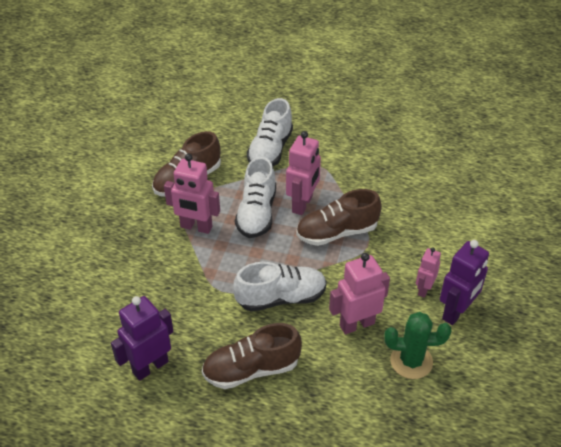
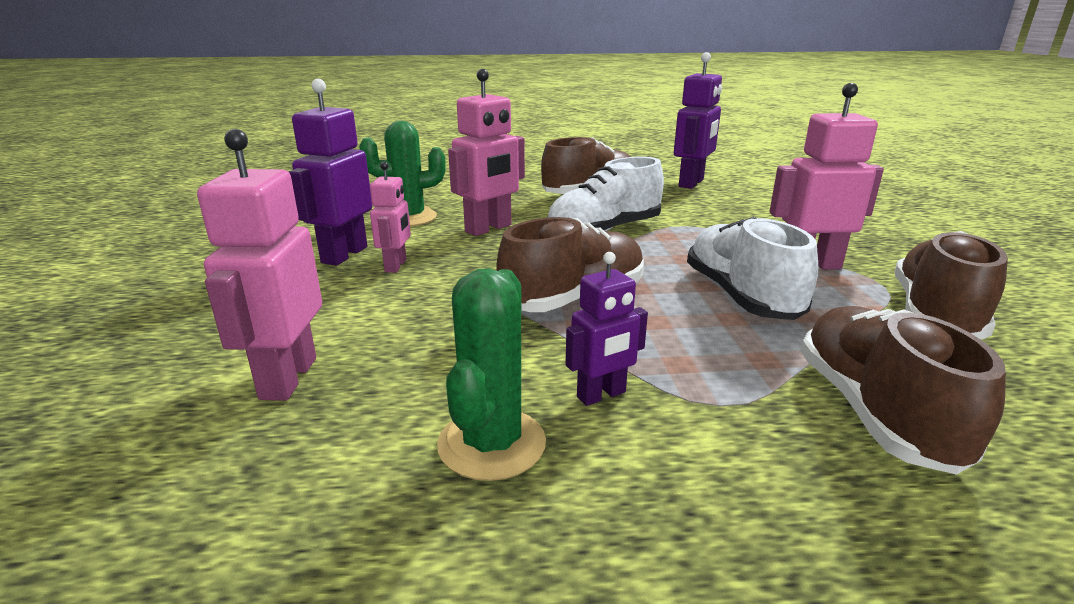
camera: 160 degrees right, 20 degrees down
(270, 150) = (874, 412): white shoe -> brown shoe
(302, 204) = (673, 323): pink robot -> pink robot (287, 378)
(354, 177) = (601, 395): none -> purple robot
(397, 169) = (491, 444): none -> green cactus

